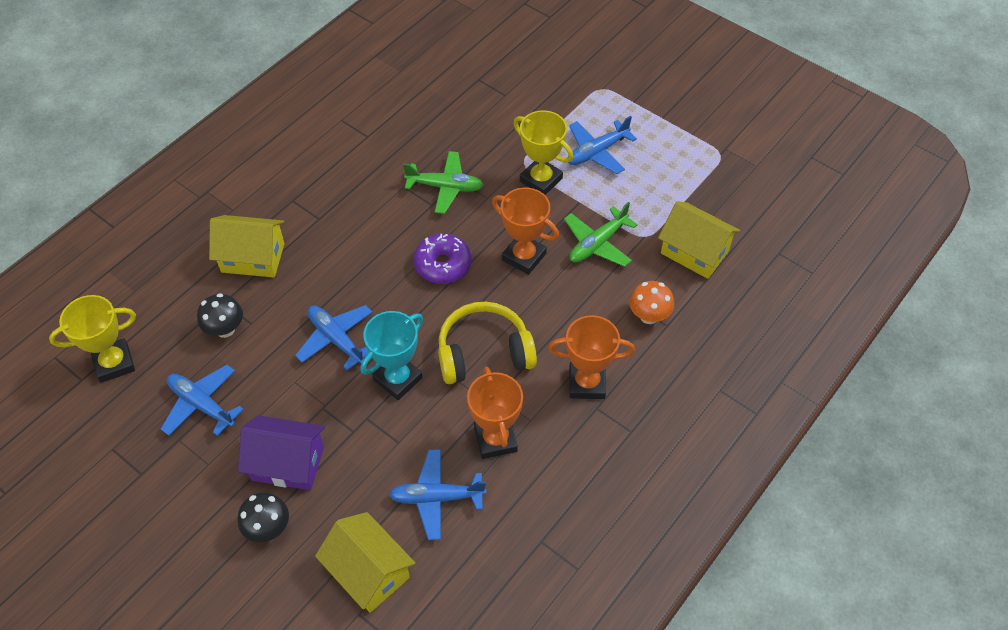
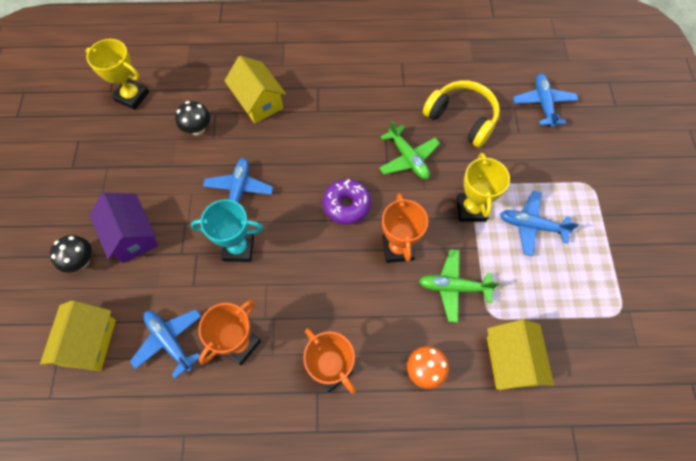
camera: 50 degrees right, 10 degrees up
(202, 405) = (138, 159): blue plane -> blue plane (543, 104)
(484, 353) = (300, 284): yellow headphones -> yellow headphones (462, 118)

